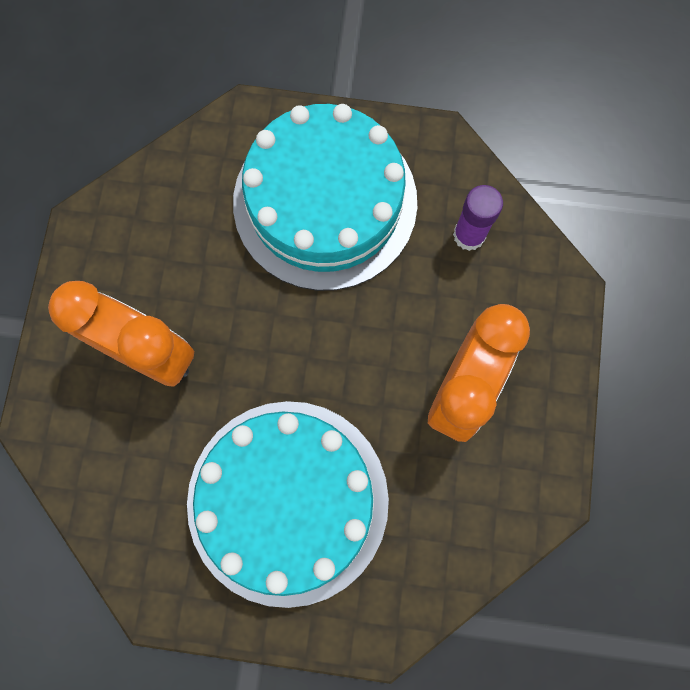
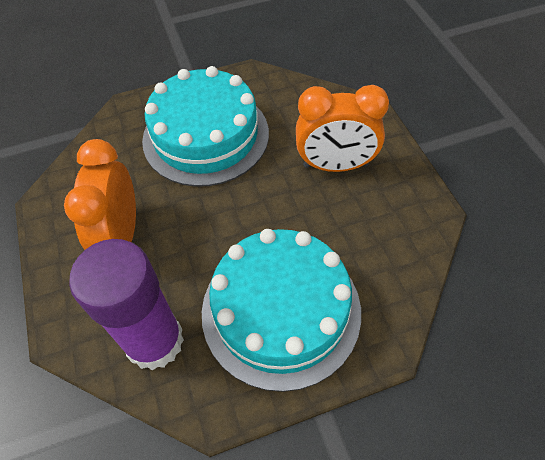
camera: 155 degrees right, 20 degrees down
(469, 235) = (154, 341): purple glue stick -> purple glue stick, size x2.04

